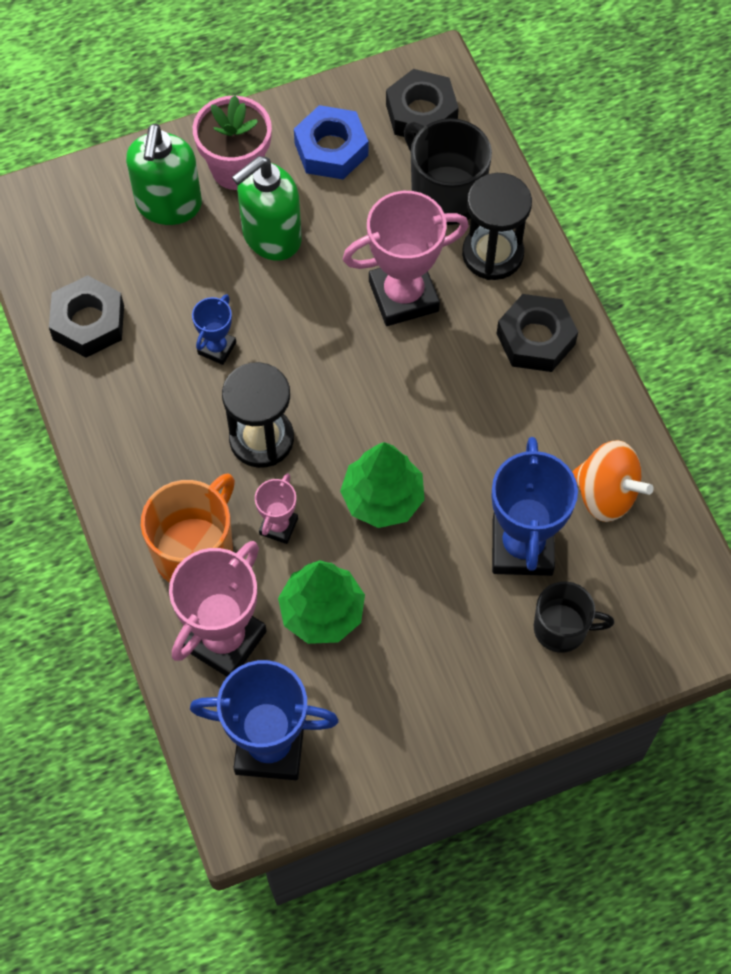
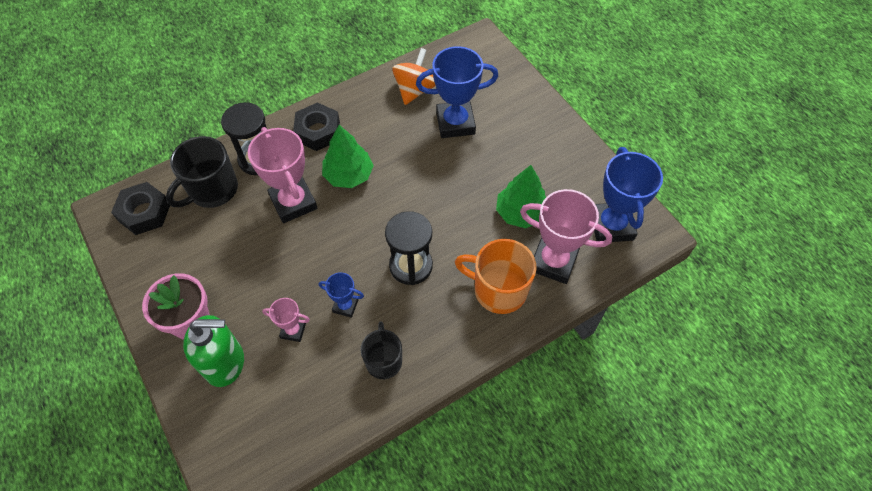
camera: 100 degrees left, 5 degrees down
(88, 322) = (334, 399): black nut -> none
(271, 237) = (251, 288): green soap dispenser -> none
(278, 526) = (470, 245): pink trophy -> pink trophy (293, 330)
(331, 149) = (174, 262): blue nut -> none
(382, 498) = (439, 193): green tree -> green tree (349, 175)
(562, 628) = (499, 101): black mug -> black mug (383, 360)

